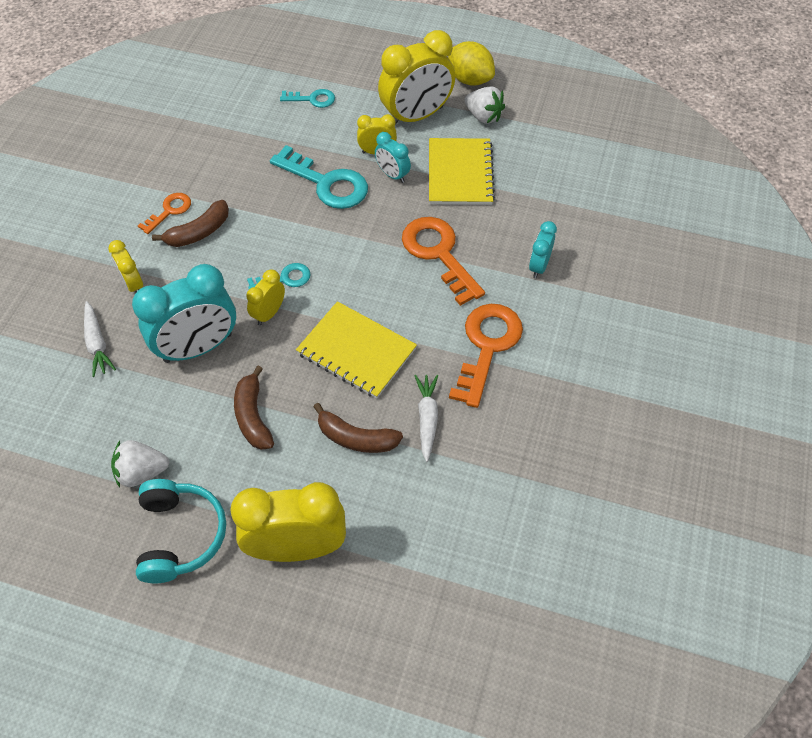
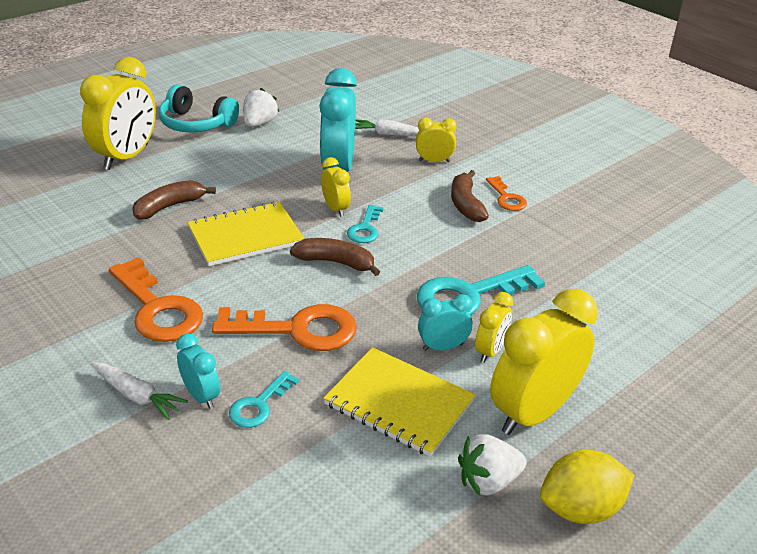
camera: 120 degrees right, 20 degrees down
(253, 416) = (247, 172): brown banana -> brown banana (336, 262)
(312, 99) = (622, 337): turquoise key -> turquoise key (259, 405)
(416, 116) = (533, 413): yellow clock -> yellow clock turned 45 degrees clockwise
(427, 419) = (138, 245): white carrot -> white carrot (137, 396)

